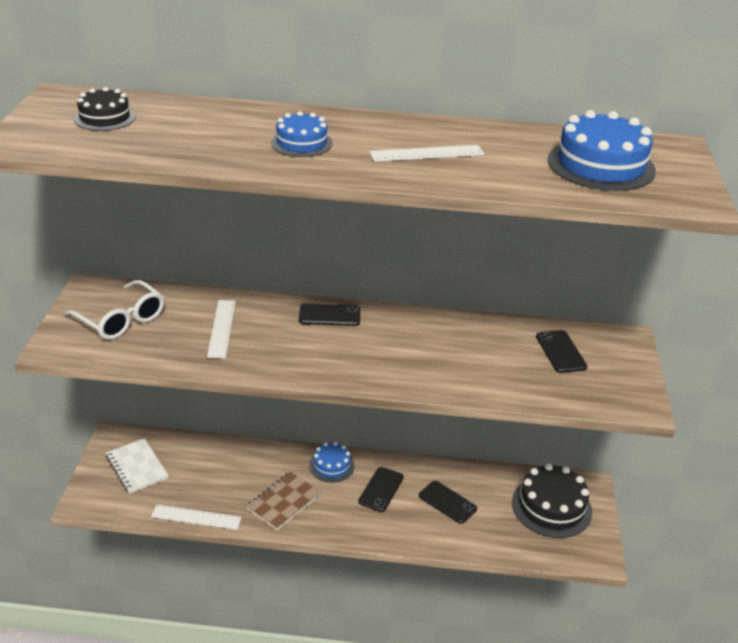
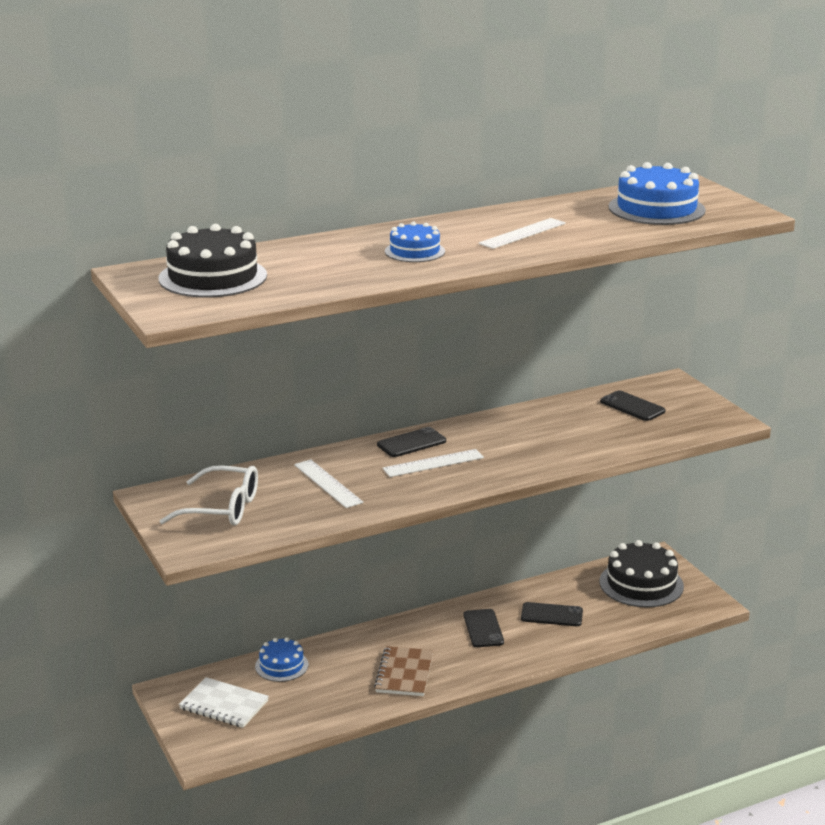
camera: 30 degrees left, 10 degrees down
(105, 118) = (213, 277): black cake -> black cake, size x1.71
(196, 517) = (334, 718): white ruler -> white ruler (433, 463)
(331, 466) = (417, 629): blue cake -> blue cake (281, 665)

